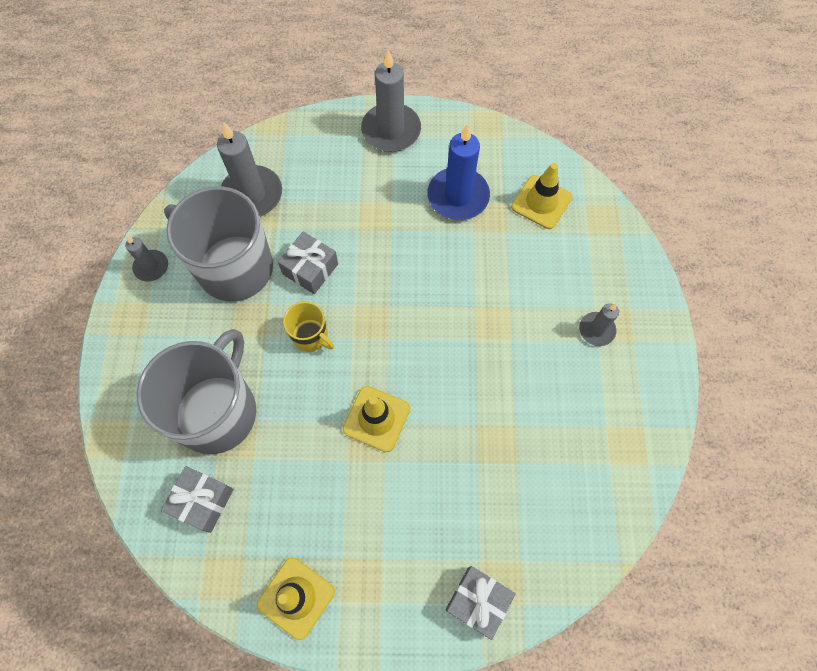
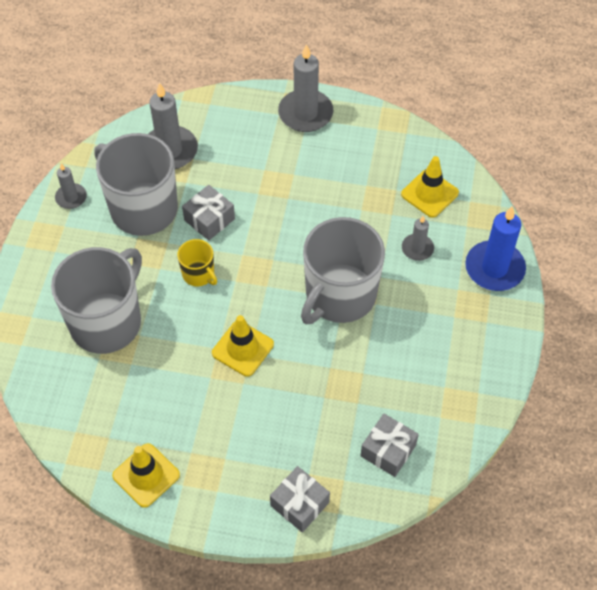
camera: 10 degrees right, 10 degrees down
(202, 501) = (82, 389): grey gift -> grey gift (388, 450)
(458, 196) = (354, 178): blue candle -> blue candle (494, 268)
(470, 336) = (339, 295): none -> grey mug
(596, 330) = (454, 307): grey candle -> grey candle (417, 248)

